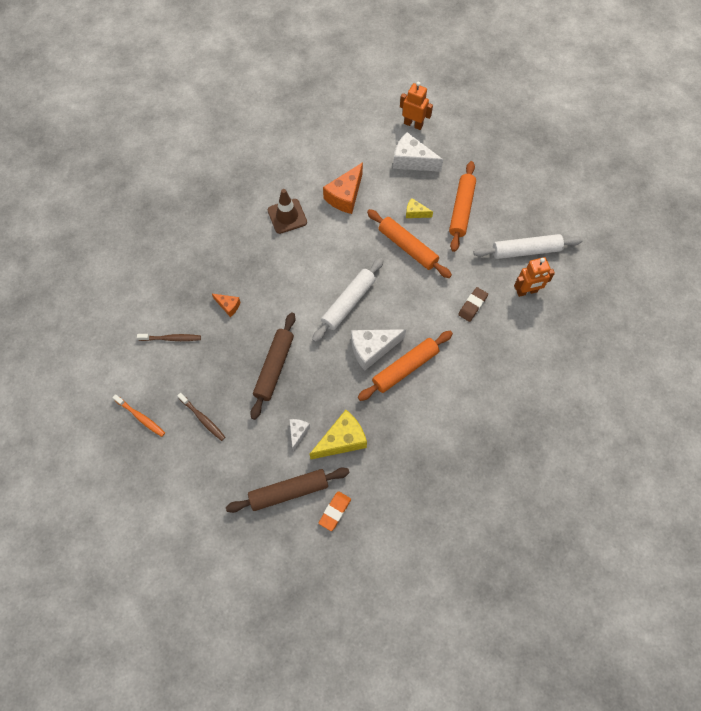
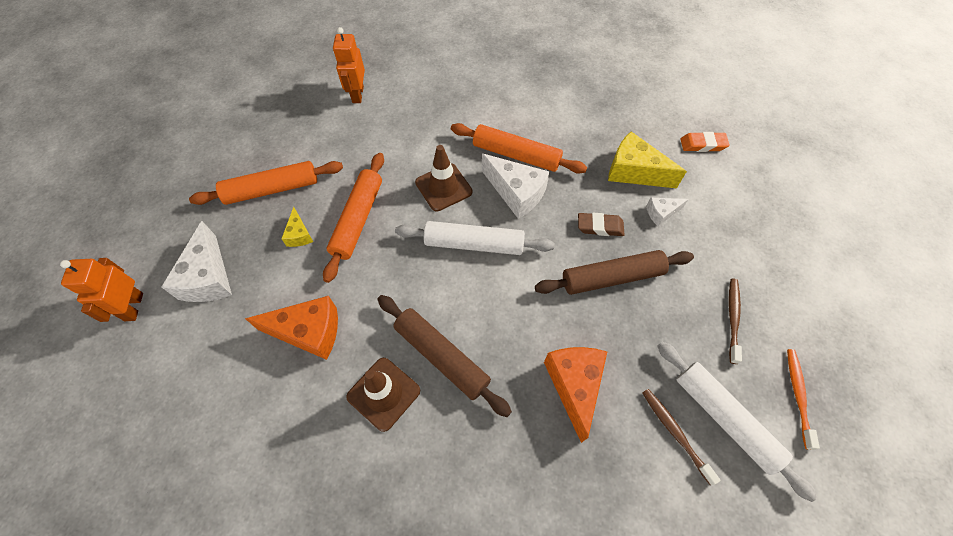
camera: 120 degrees left, 5 degrees down
(228, 306) = (574, 385): orange cheese -> orange cheese, size x1.89
(289, 491) = (722, 189): brown rolling pin -> brown rolling pin (441, 356)
(404, 307) = (443, 187): none -> brown traffic cone
(472, 305) = (402, 130): brown eraser -> brown eraser (600, 227)
(526, 251) = (304, 112): white rolling pin -> white rolling pin (724, 418)
(527, 291) = (357, 94): orange robot -> orange robot turned 135 degrees counterclockwise

